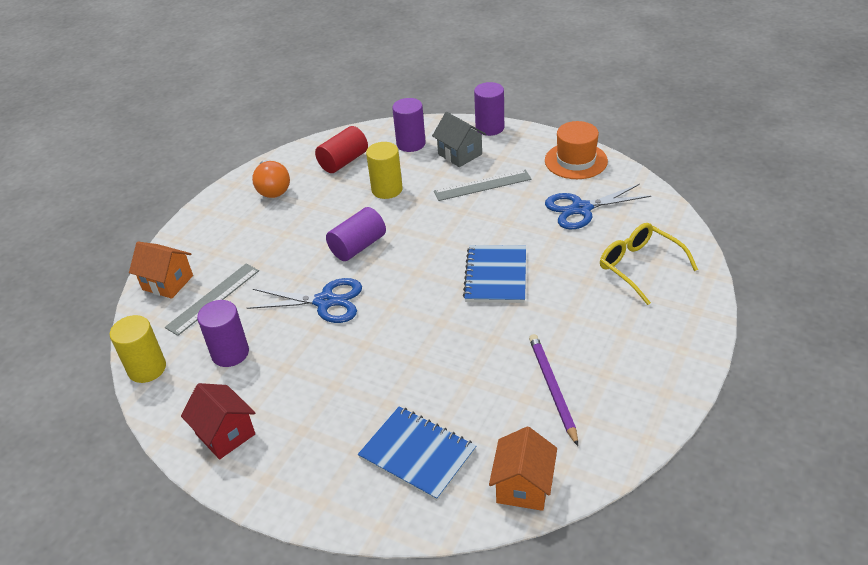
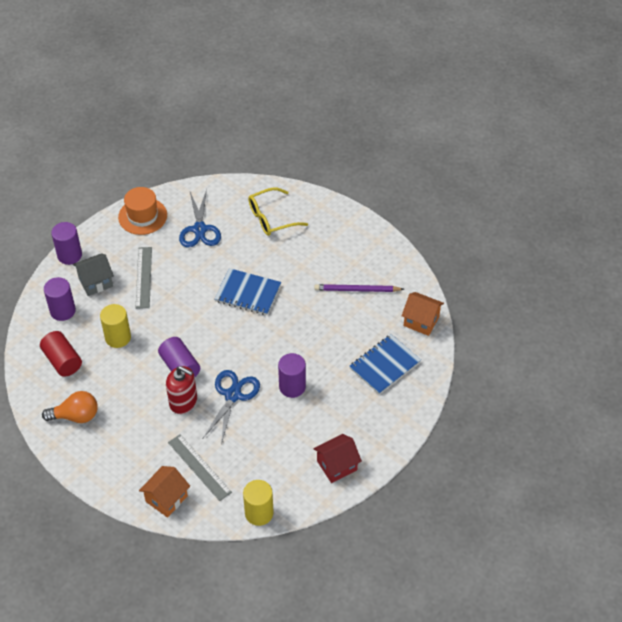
camera: 80 degrees left, 10 degrees up
(230, 353) = (263, 459): purple cylinder -> purple cylinder (292, 387)
(307, 262) = (183, 401): none -> red soap dispenser

